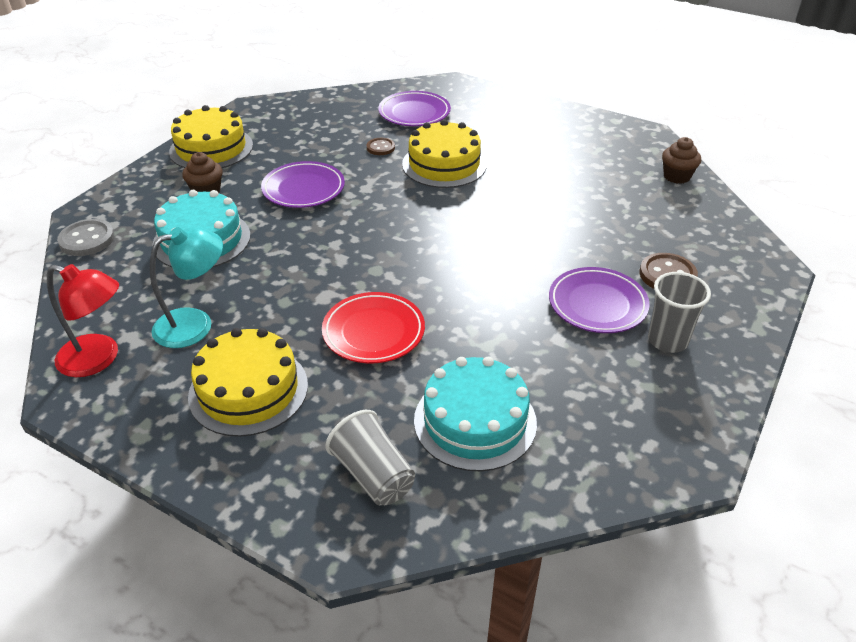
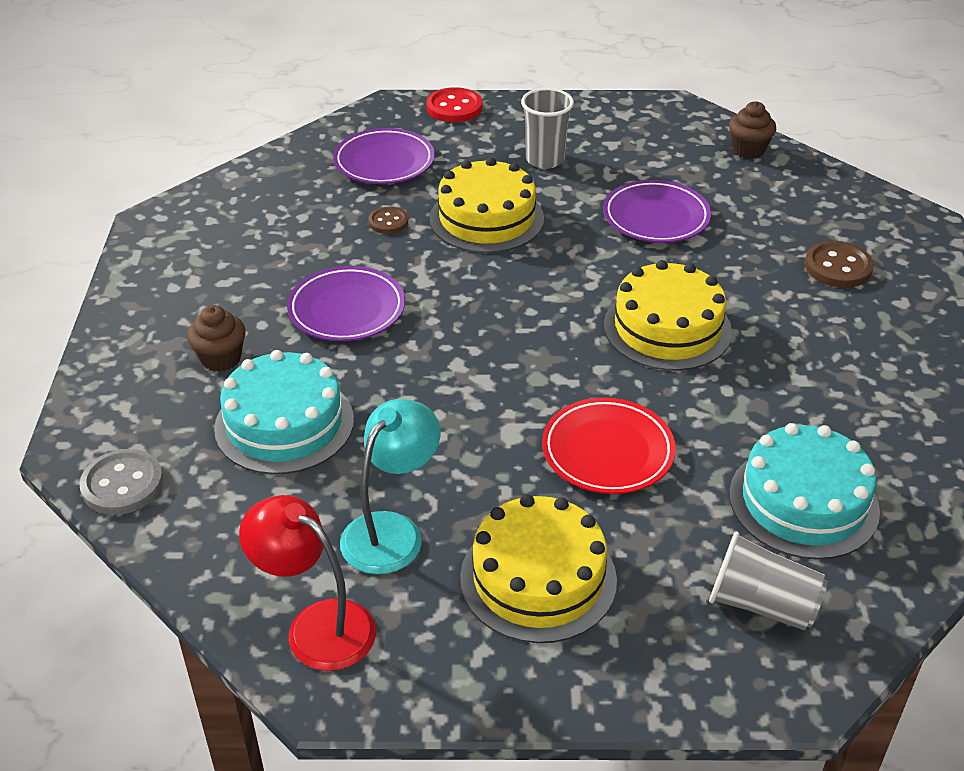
camera: 30 degrees left, 0 degrees up
(99, 359) = (316, 626): red lamp -> red lamp turned 135 degrees counterclockwise
(211, 148) = (161, 297): yellow cake -> yellow cake (667, 328)
(492, 94) = (454, 107): none -> red button
(597, 304) = (802, 326): purple plate -> purple plate (656, 217)
(667, 340) = (899, 338): grey cup -> grey cup (545, 159)

